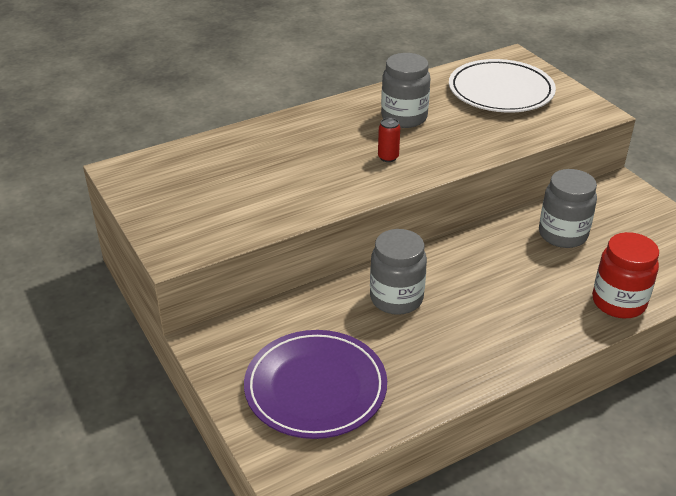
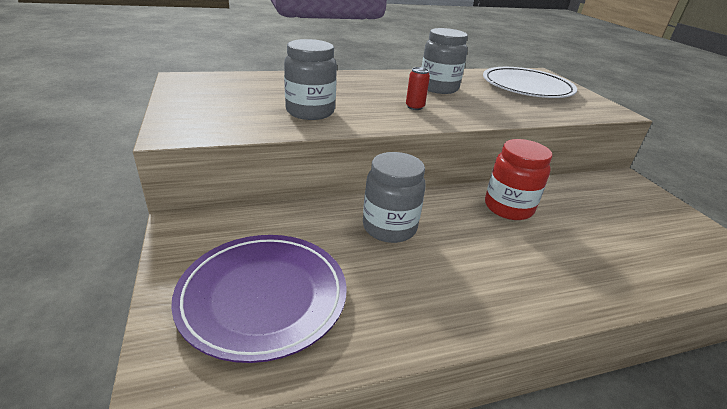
camera: 10 degrees right, 5 degrees down
(562, 234) = (569, 206): grey jar -> grey jar (310, 112)
(618, 302) = (632, 280): red jar -> red jar (508, 207)

